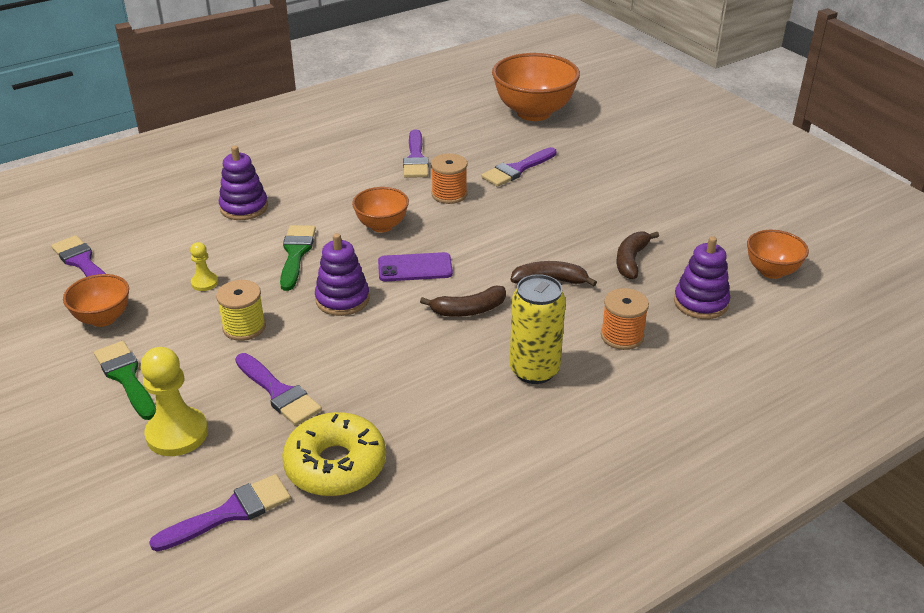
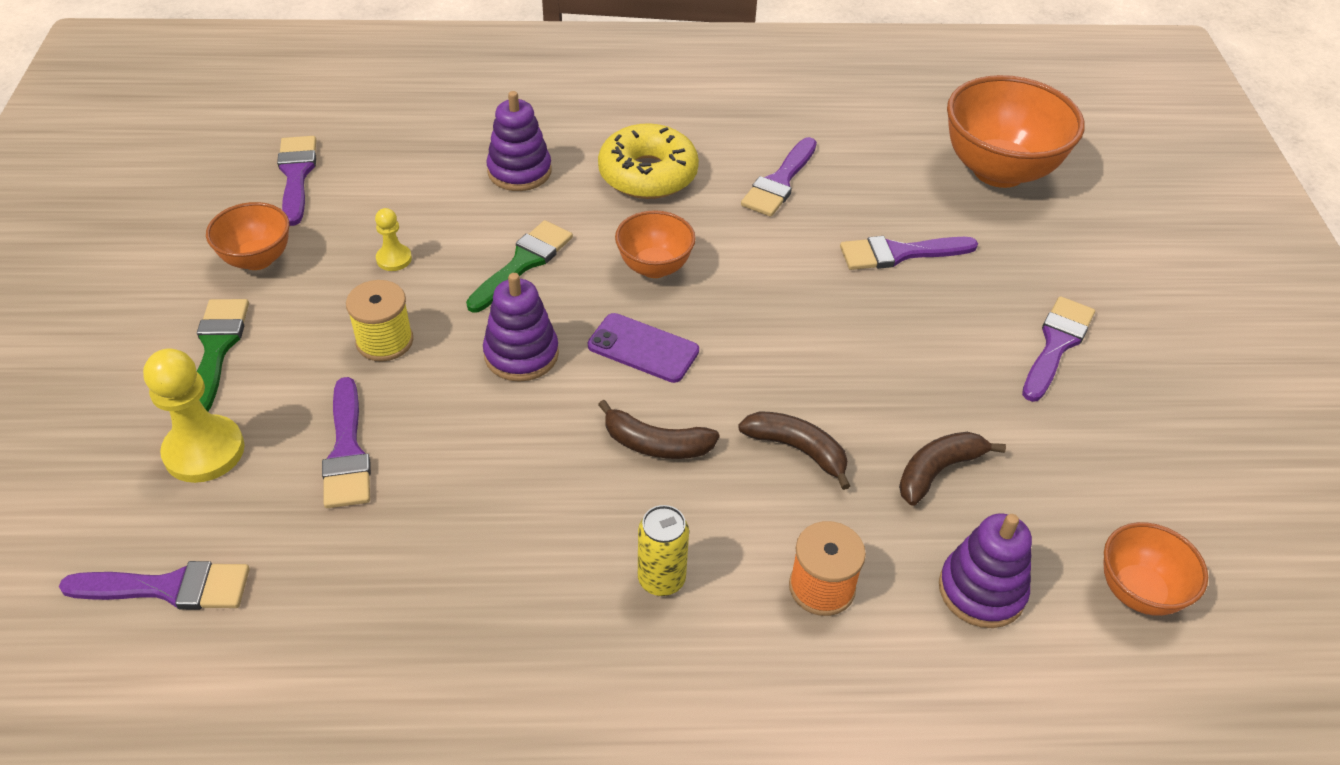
camera: 30 degrees right, 10 degrees up
(335, 465) = (323, 588): yellow donut -> yellow donut (648, 174)
(449, 194) = (777, 255): orange spool -> none
(534, 370) = (661, 579): yellow can -> yellow can, size x0.64
(637, 181) = (1056, 344): none -> purple brush

